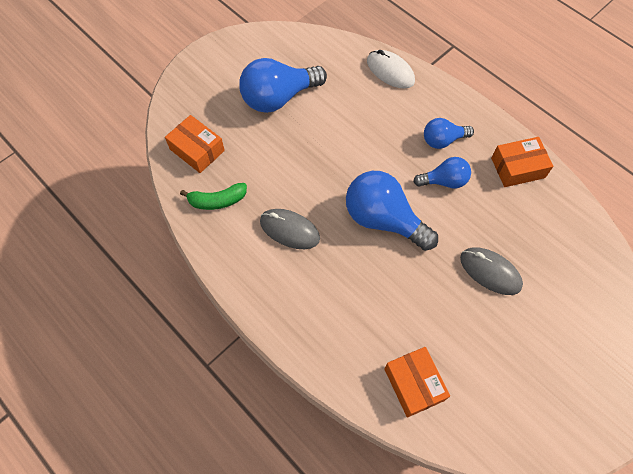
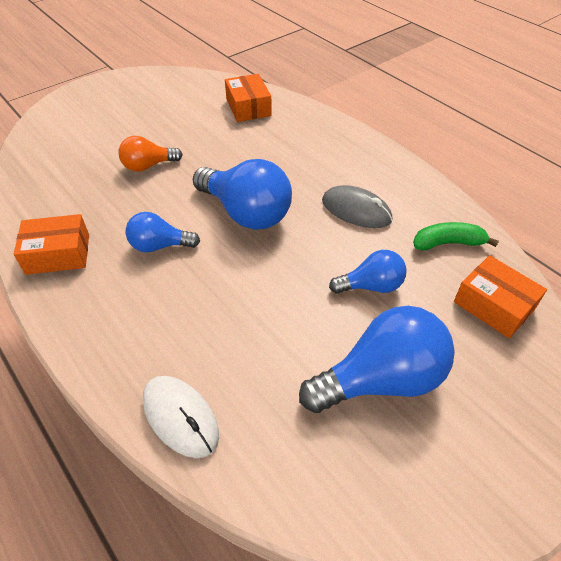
camera: 175 degrees left, 15 degrees down
(443, 140) = (139, 294): blue light bulb -> blue light bulb (371, 286)
(490, 272) = (148, 166): grey mouse -> orange light bulb

